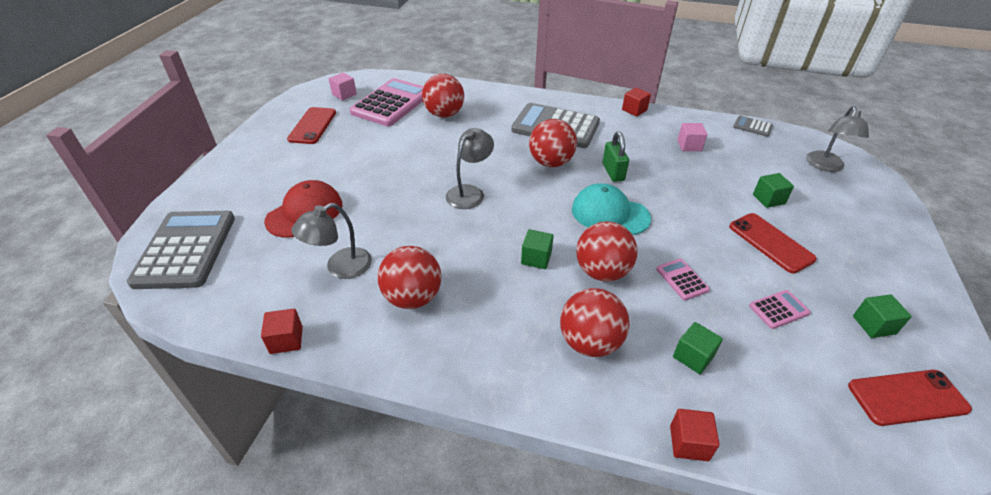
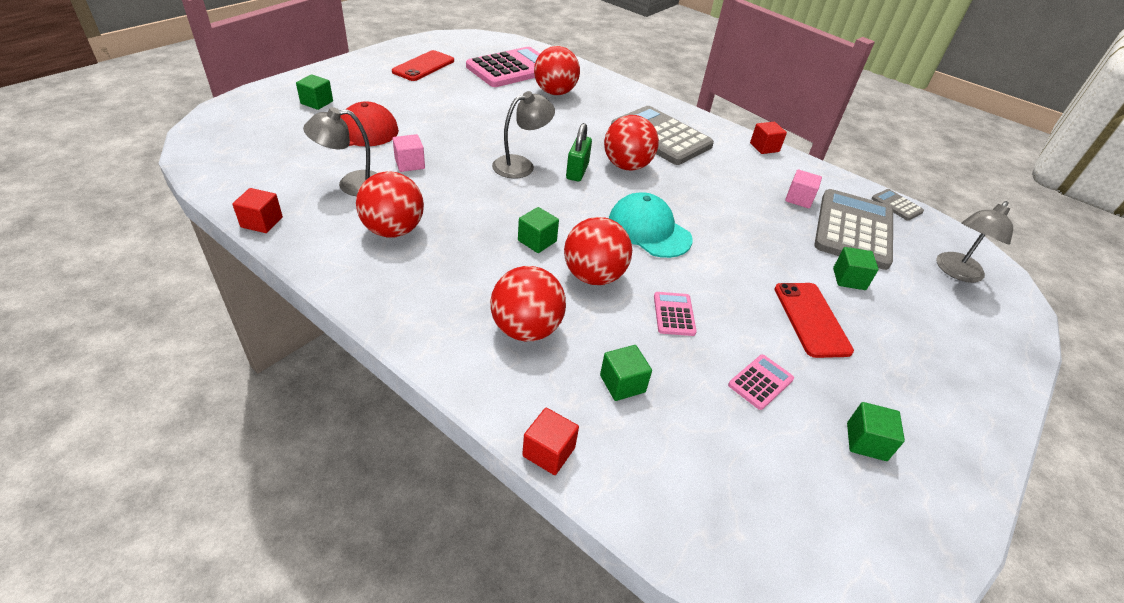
camera: 20 degrees right, 0 degrees up
(186, 250) = (240, 128): grey calculator -> grey calculator (853, 230)
(241, 196) = (317, 102): none -> green cube
(344, 94) = (474, 49): pink cube -> pink cube (410, 164)
(613, 172) = (686, 195): green padlock -> green padlock (577, 171)
(779, 310) = (760, 382): pink calculator -> pink calculator turned 45 degrees counterclockwise
(907, 397) = (841, 524): red phone -> none

